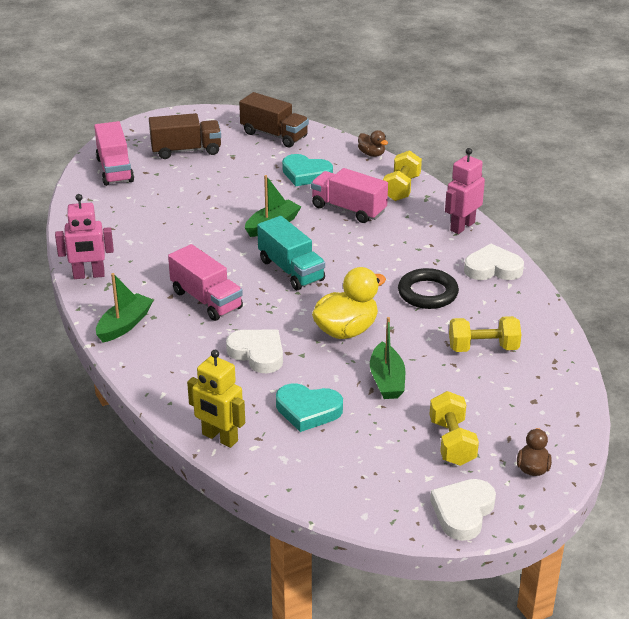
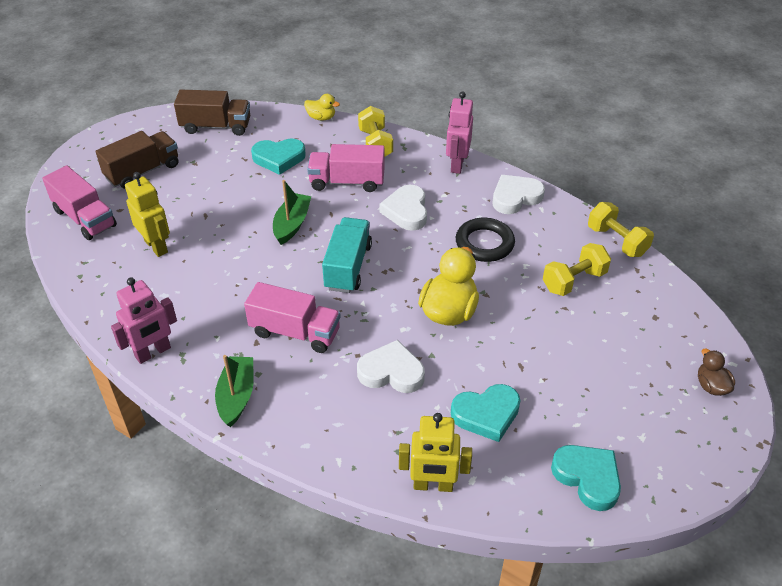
camera: 30 degrees left, 10 degrees up
(151, 206) = (156, 246): none -> yellow robot
(291, 270) = (348, 267): turquoise truck -> turquoise truck turned 105 degrees counterclockwise
(350, 484) = (587, 478): none -> turquoise heart
(372, 154) = (321, 117): brown duck -> yellow duck
(387, 380) = (525, 349): green boat -> none
(452, 442) = (630, 390): yellow dumbbell -> yellow dumbbell (617, 241)
(463, 512) = (698, 459): white heart -> white heart (406, 211)

